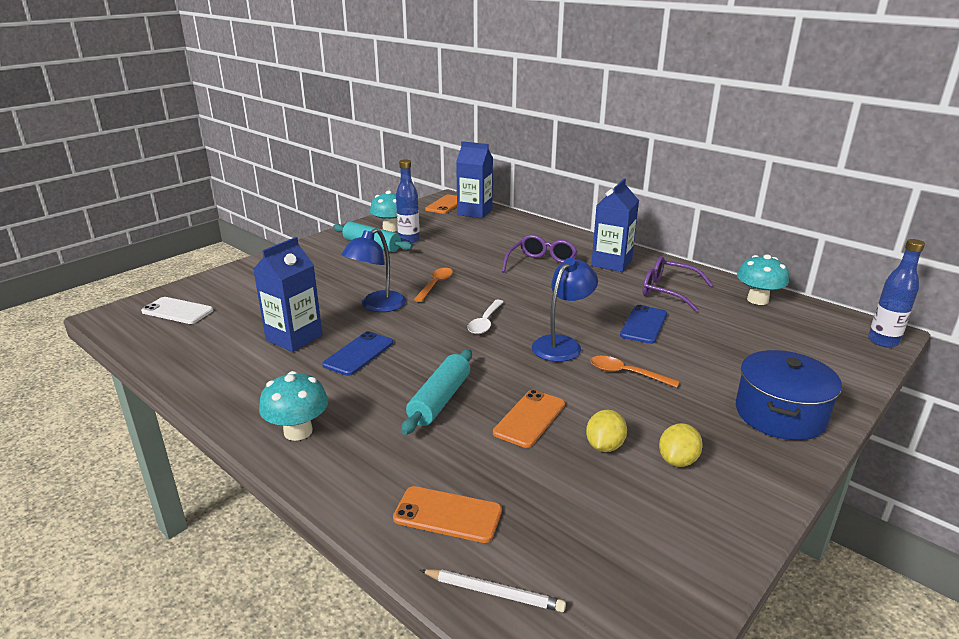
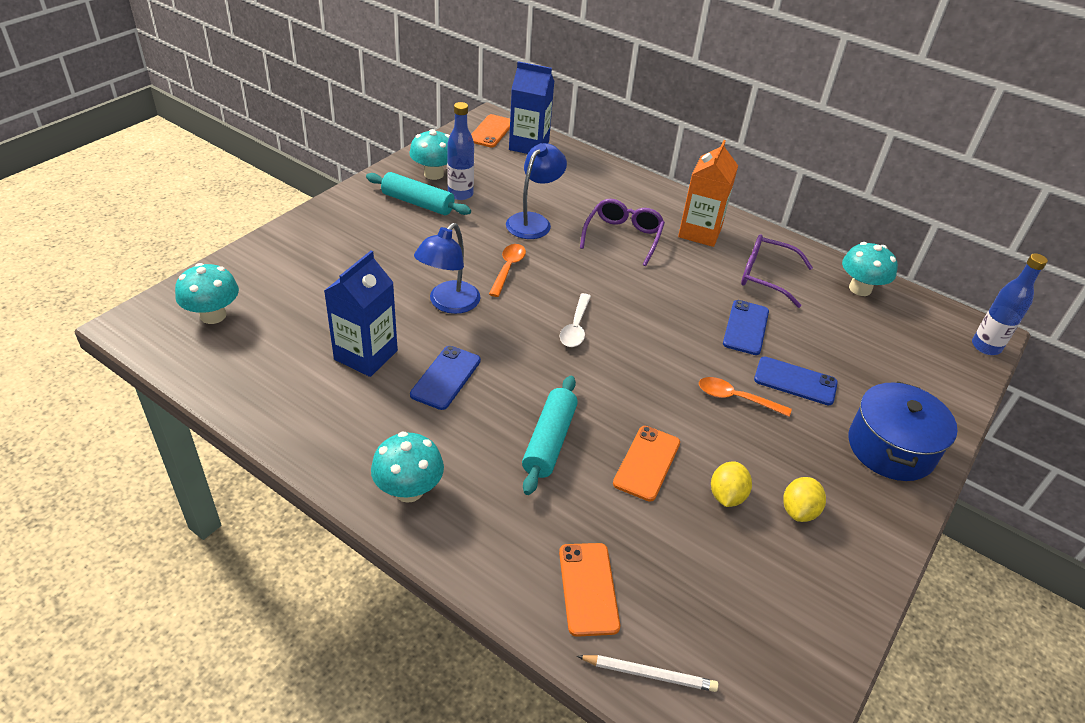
camera: 10 degrees left, 15 degrees up
(177, 311) = (213, 315): white phone -> turquoise mushroom
(447, 515) = (588, 588): orange phone -> orange phone turned 75 degrees clockwise
(562, 344) = (664, 358): blue lamp -> blue lamp (533, 221)
(611, 263) = (700, 232): blue carton -> orange carton
(686, 362) = (795, 381): none -> blue phone

